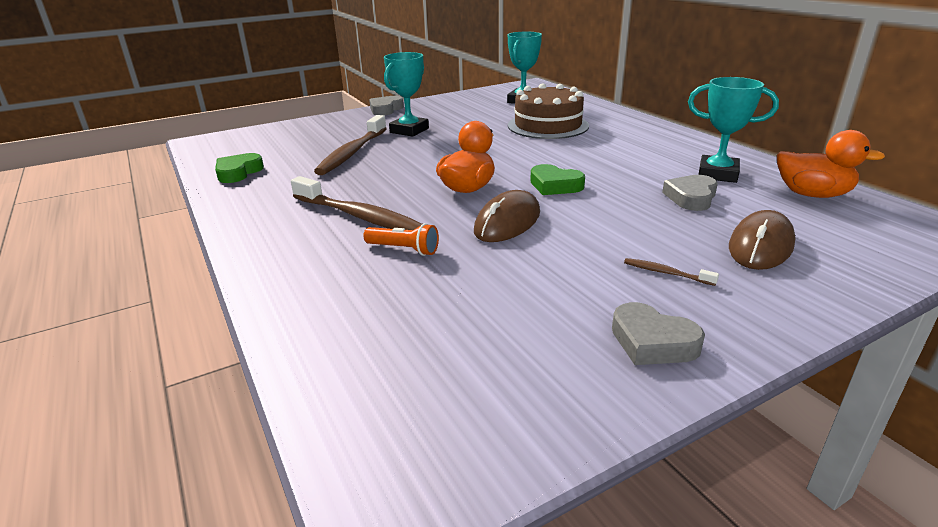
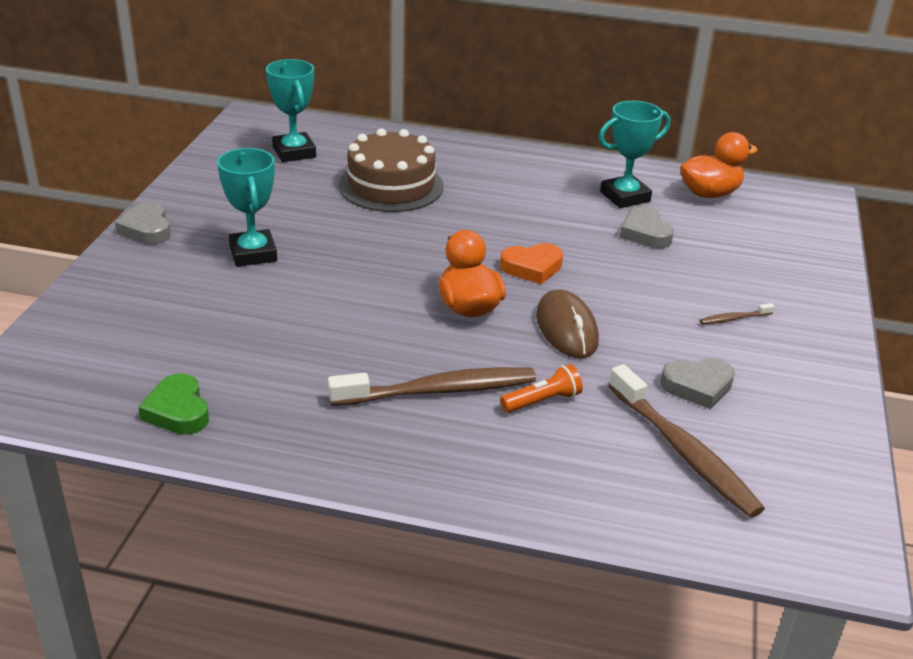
camera: 50 degrees left, 5 degrees up
(352, 152) = (255, 316): brown toothbrush -> brown toothbrush (683, 451)
(555, 185) = (532, 267): green heart -> orange heart
(652, 342) = (802, 378): grey heart -> grey heart (697, 386)
(760, 246) = (747, 263): brown mouse -> none

